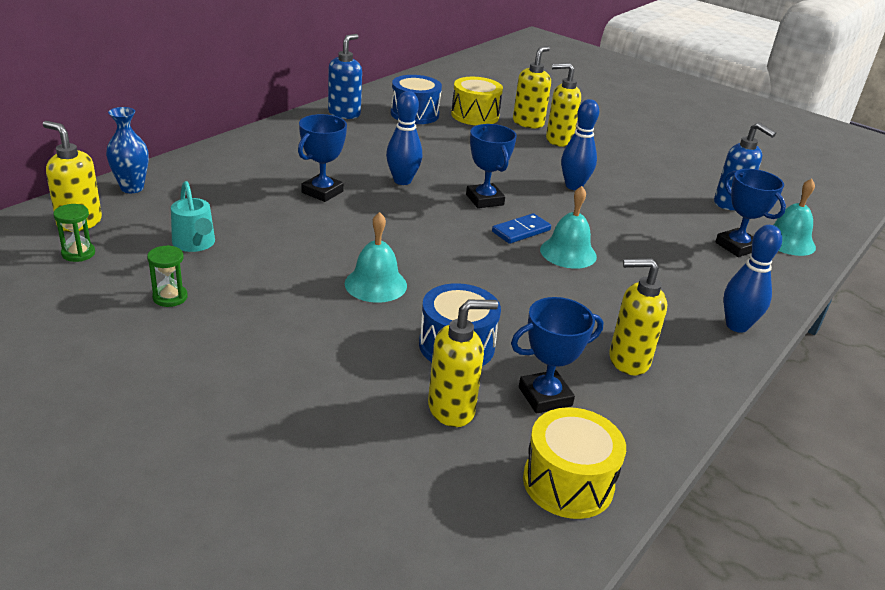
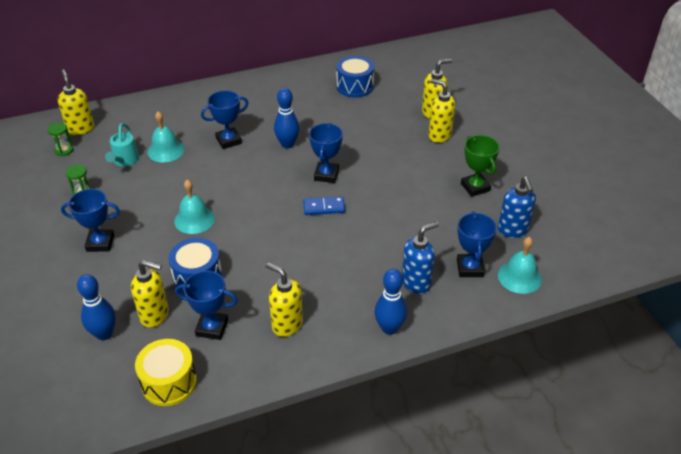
camera: 35 degrees right, 10 degrees up
(132, 188) = (126, 110): blue vase -> none
(268, 349) = (100, 243): none -> blue trophy
(344, 114) = (305, 76): blue soap dispenser -> blue soap dispenser (416, 282)
(475, 115) = (399, 97): yellow drum -> none
(568, 253) = (337, 234): turquoise bell -> turquoise bell (166, 150)
(573, 186) = (404, 180): blue bowling pin -> blue bowling pin (104, 334)
(649, 176) = (475, 187): none -> green trophy

